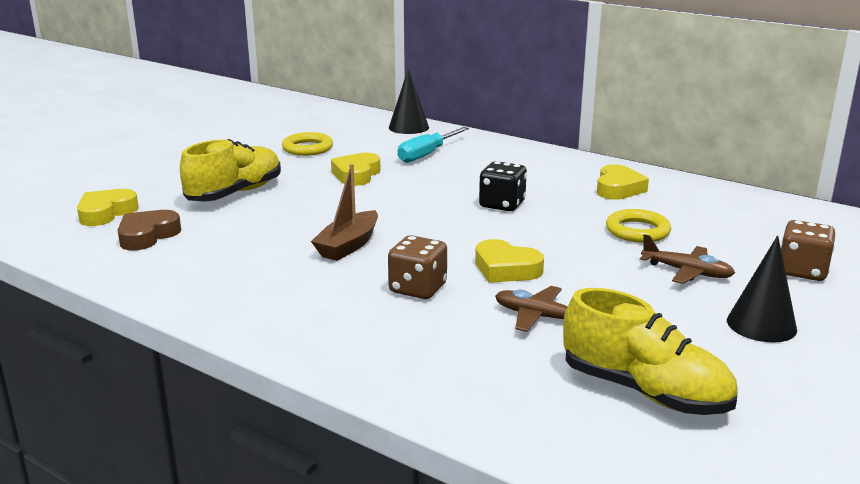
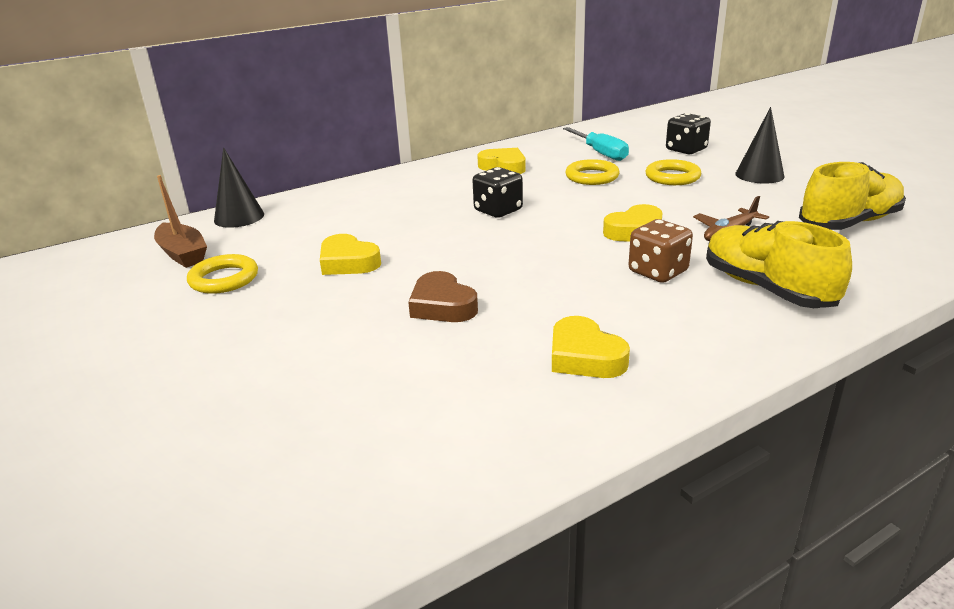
camera: 65 degrees left, 5 degrees up
(106, 213) = (282, 461): yellow heart -> yellow heart (584, 356)
(147, 235) = (407, 424): brown heart -> brown heart (442, 305)
(235, 193) = (322, 343): yellow shoe -> yellow shoe (767, 288)
(348, 246) = (540, 291): brown boat -> brown boat (183, 254)
(427, 154) = (334, 221): turquoise screwdriver -> turquoise screwdriver (600, 153)
(687, 272) = (672, 177): brown plane -> yellow ring
(802, 271) = (686, 150): brown dice -> black dice

